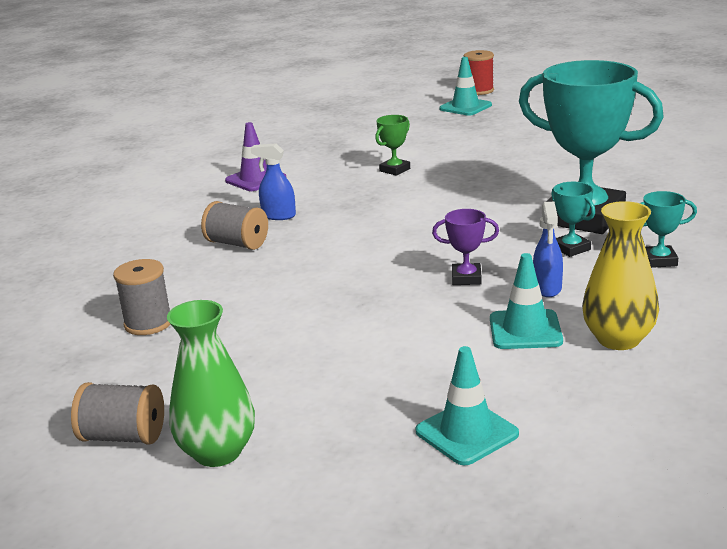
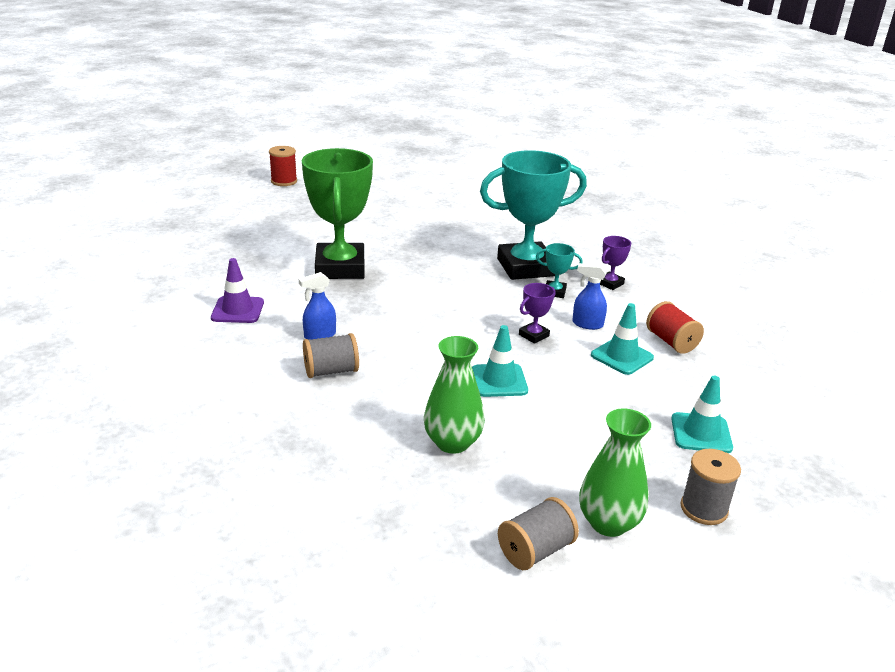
camera: 50 degrees left, 5 degrees up
(148, 323) = (387, 464): grey spool -> grey spool (704, 509)
(222, 331) = (452, 442): none -> green vase
(395, 170) = (340, 268): green trophy -> green trophy, size x2.43
(465, 107) = (298, 198): turquoise traffic cone -> turquoise traffic cone (499, 381)
(547, 288) = (587, 324): blue spray bottle -> blue spray bottle turned 150 degrees clockwise
(618, 339) = (671, 342): yellow vase -> red spool
(659, 260) = (610, 283): turquoise trophy -> purple trophy

